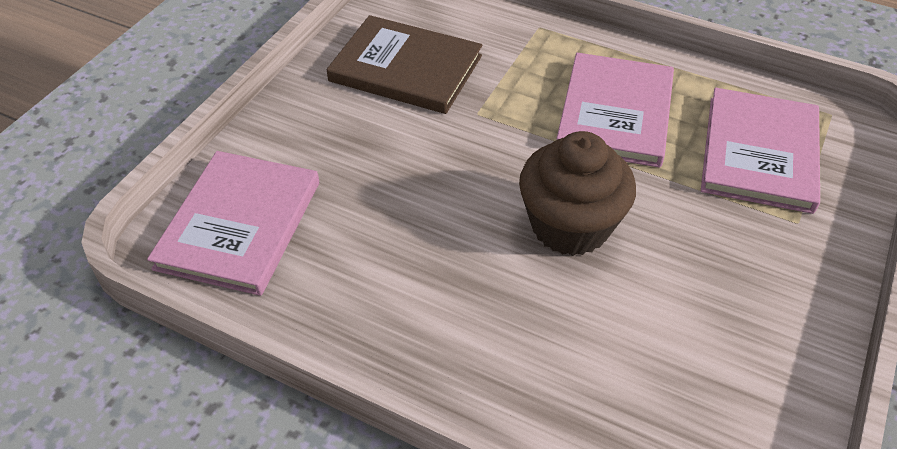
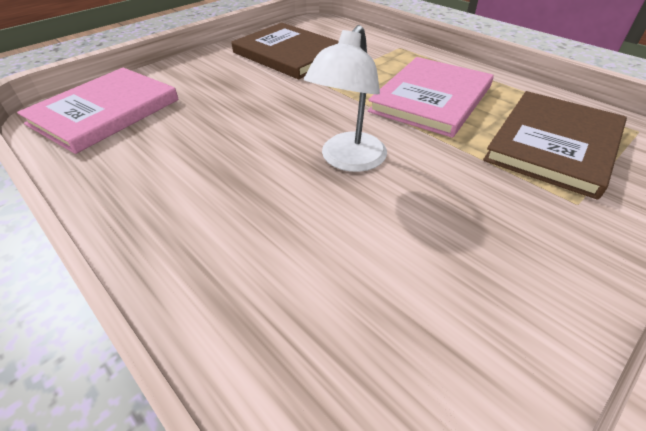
camera: 20 degrees right, 5 degrees down
(570, 225) = (348, 160): brown cupcake -> white lamp
(759, 153) = (554, 145): pink book -> brown book

